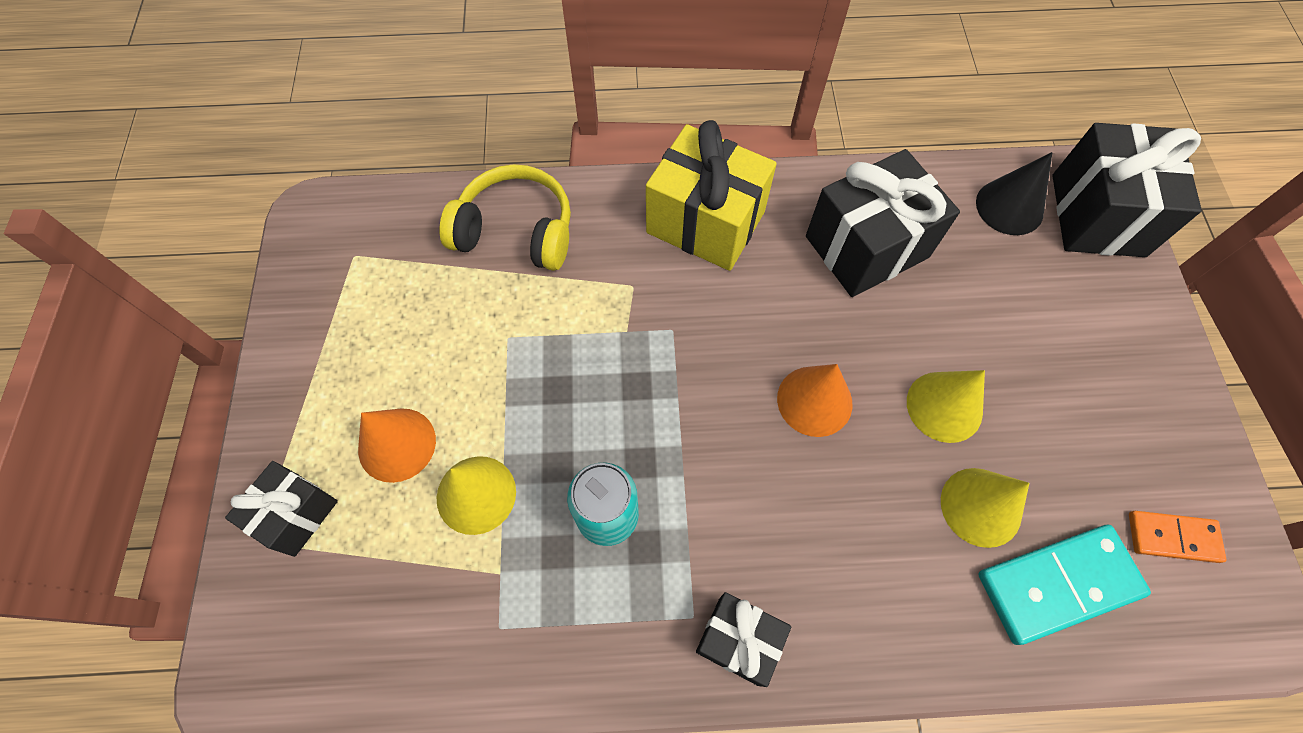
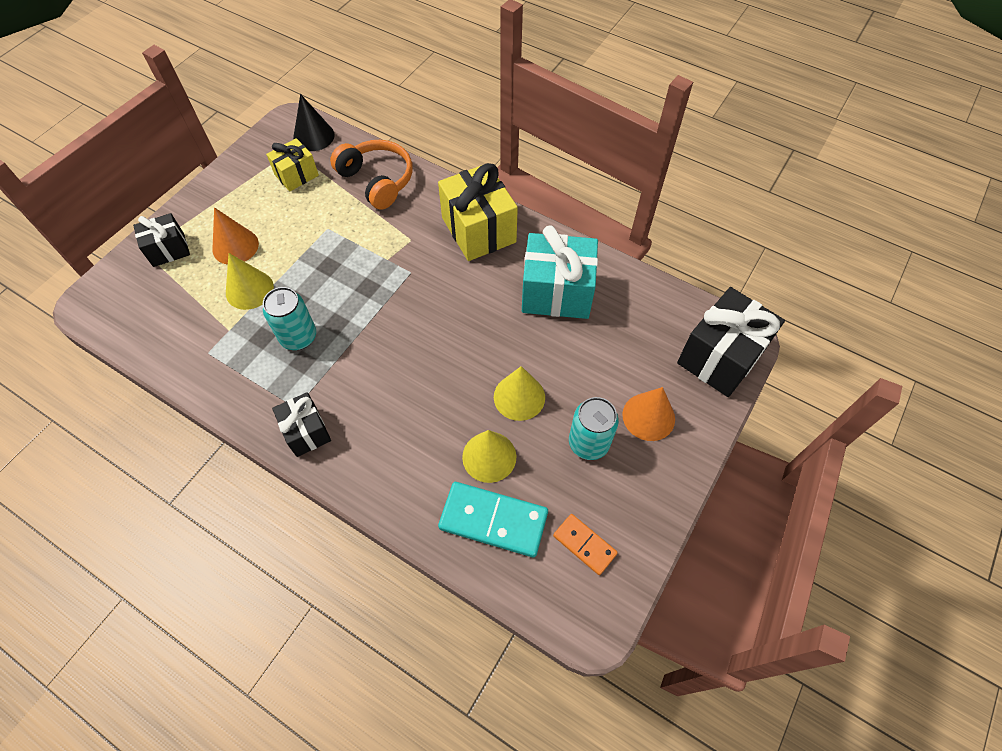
camera: 35 degrees right, 5 degrees down
(394, 287) = (296, 175): none -> yellow gift
(516, 231) = (377, 181): yellow headphones -> orange headphones
(814, 401) = (451, 350): orange cone -> orange cone (648, 416)
(866, 247) = (557, 292): black gift -> turquoise gift
(1009, 207) = (666, 321): black cone -> black cone (313, 136)
(1066, 410) = (588, 443): none -> turquoise can

